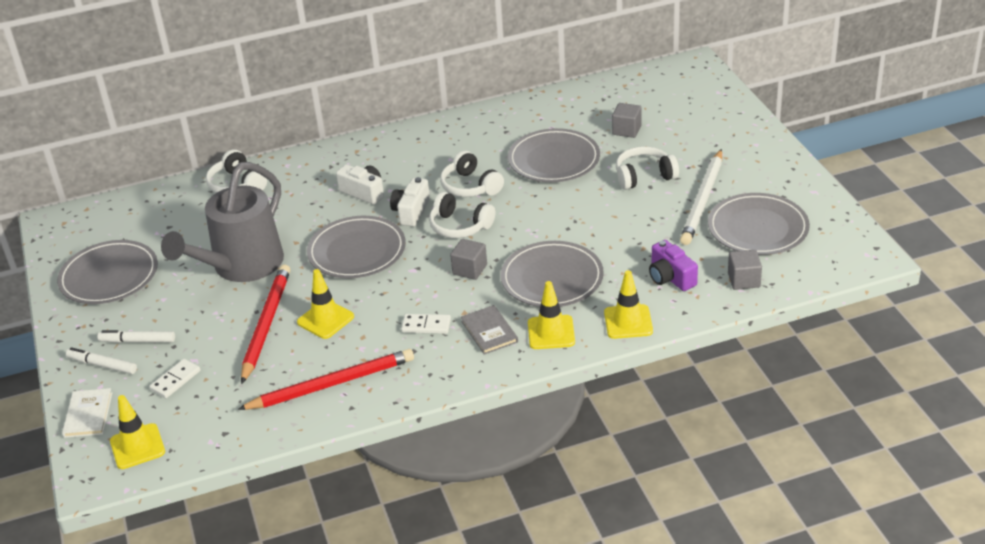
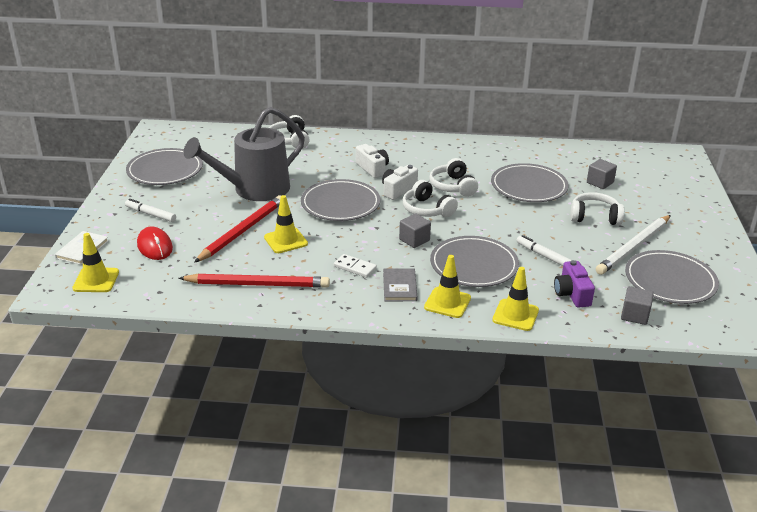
camera: 20 degrees right, 5 degrees down
(102, 365) = (116, 222): white marker -> white marker (543, 255)
(175, 380) = (155, 246): white domino -> red mouse

